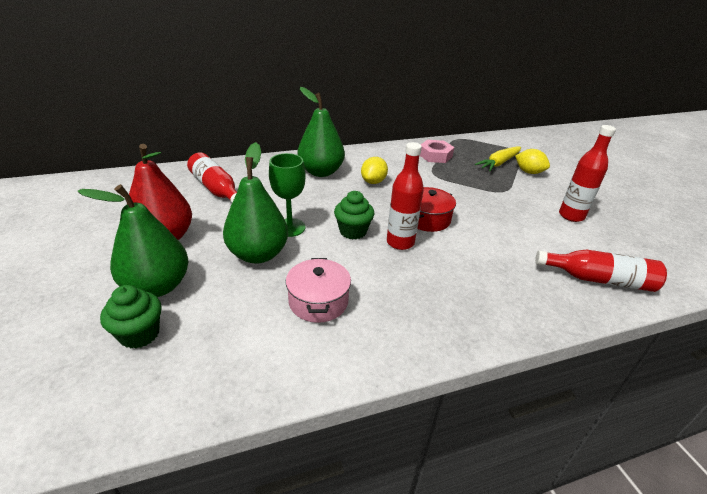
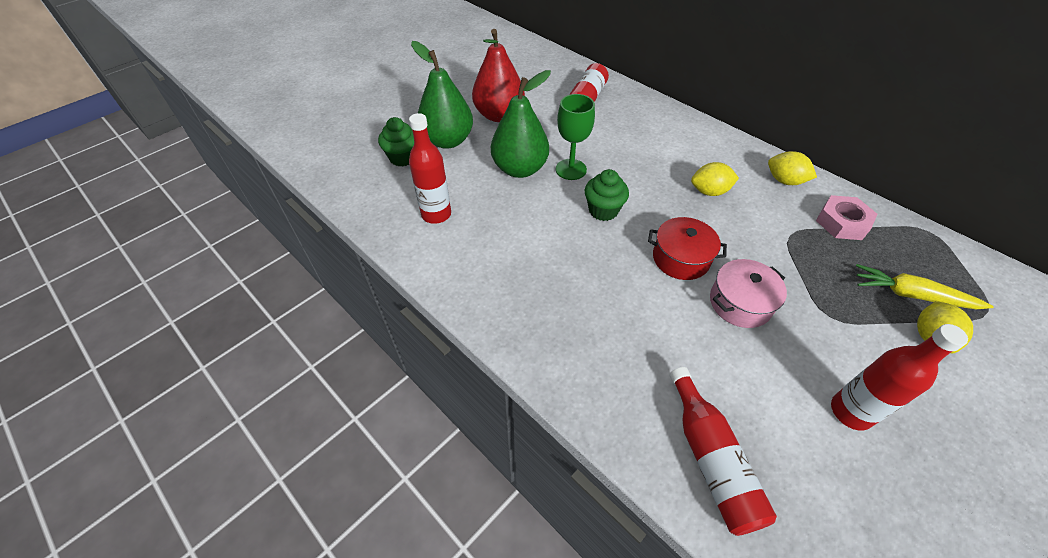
camera: 65 degrees right, 15 degrees up
(318, 301) = (491, 227): pink pot -> pink pot (740, 303)
(321, 172) = (683, 148): green pear -> none
(387, 155) = (784, 181): none -> yellow lemon
(400, 242) = (616, 250): red bottle -> red bottle (436, 214)

